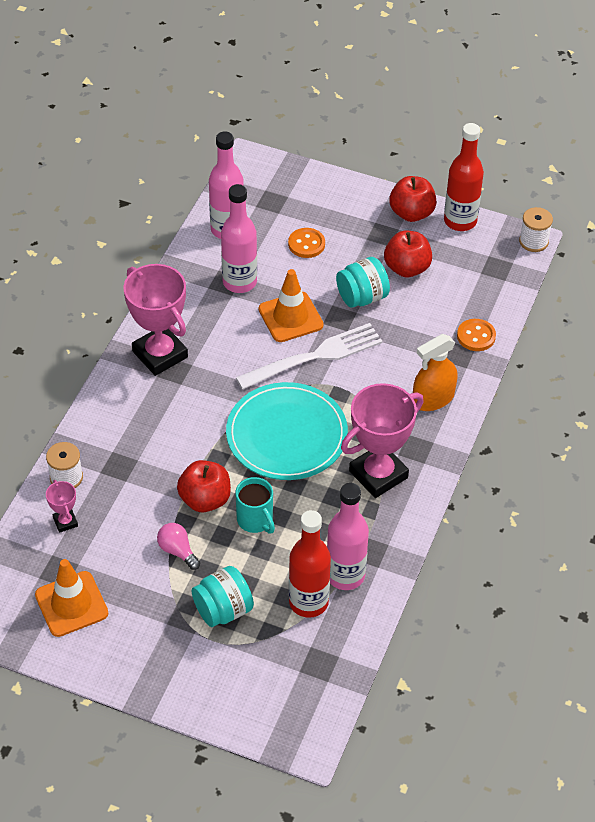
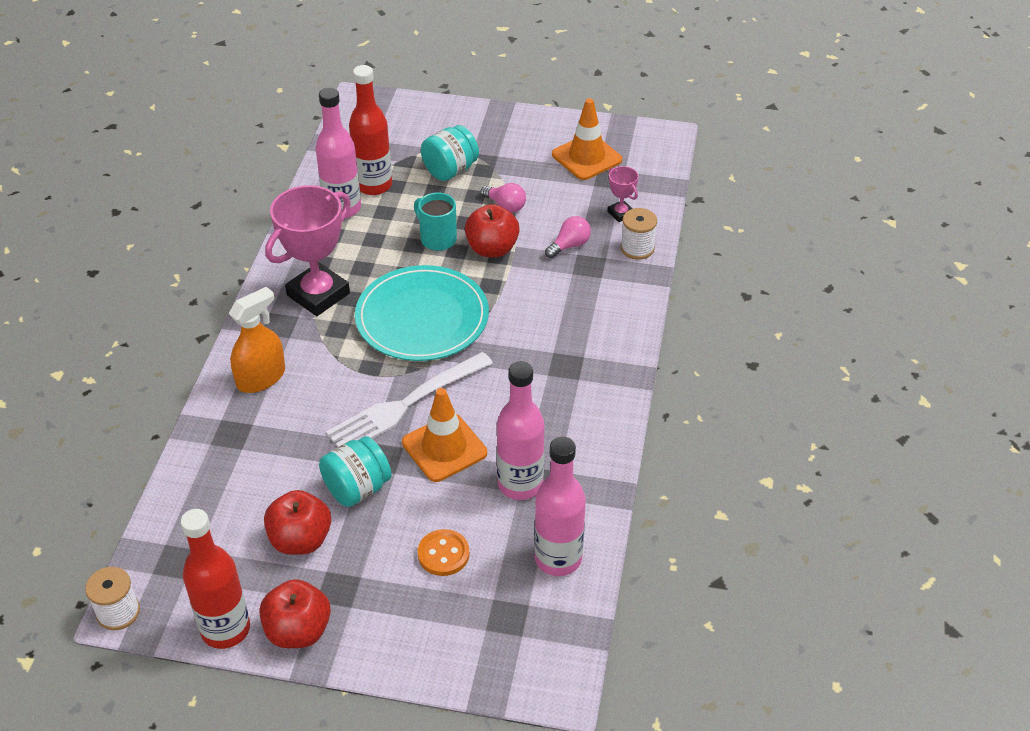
camera: 170 degrees right, 5 degrees down
(129, 491) = (569, 245): none -> pink light bulb
(160, 354) = (588, 380): pink trophy -> none
(476, 336) = (208, 459): orange button -> none

